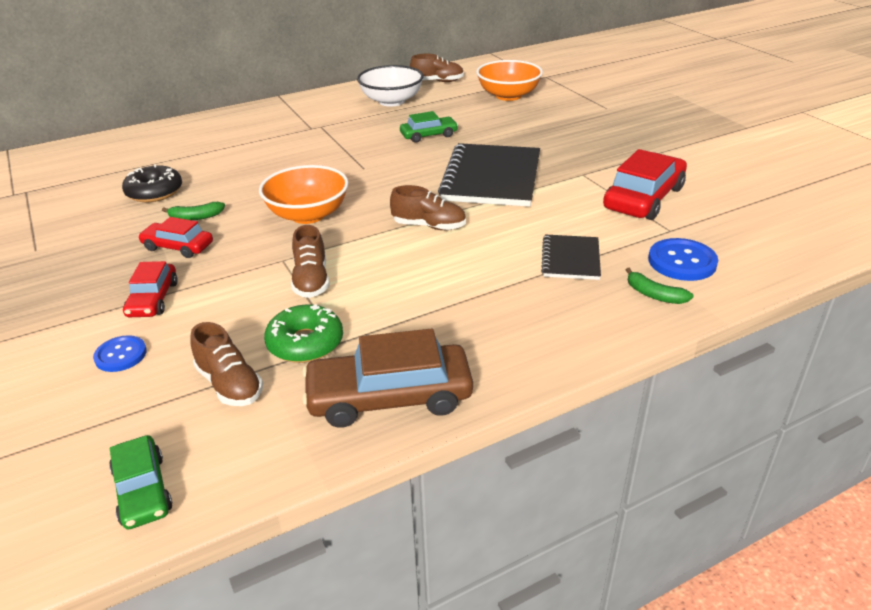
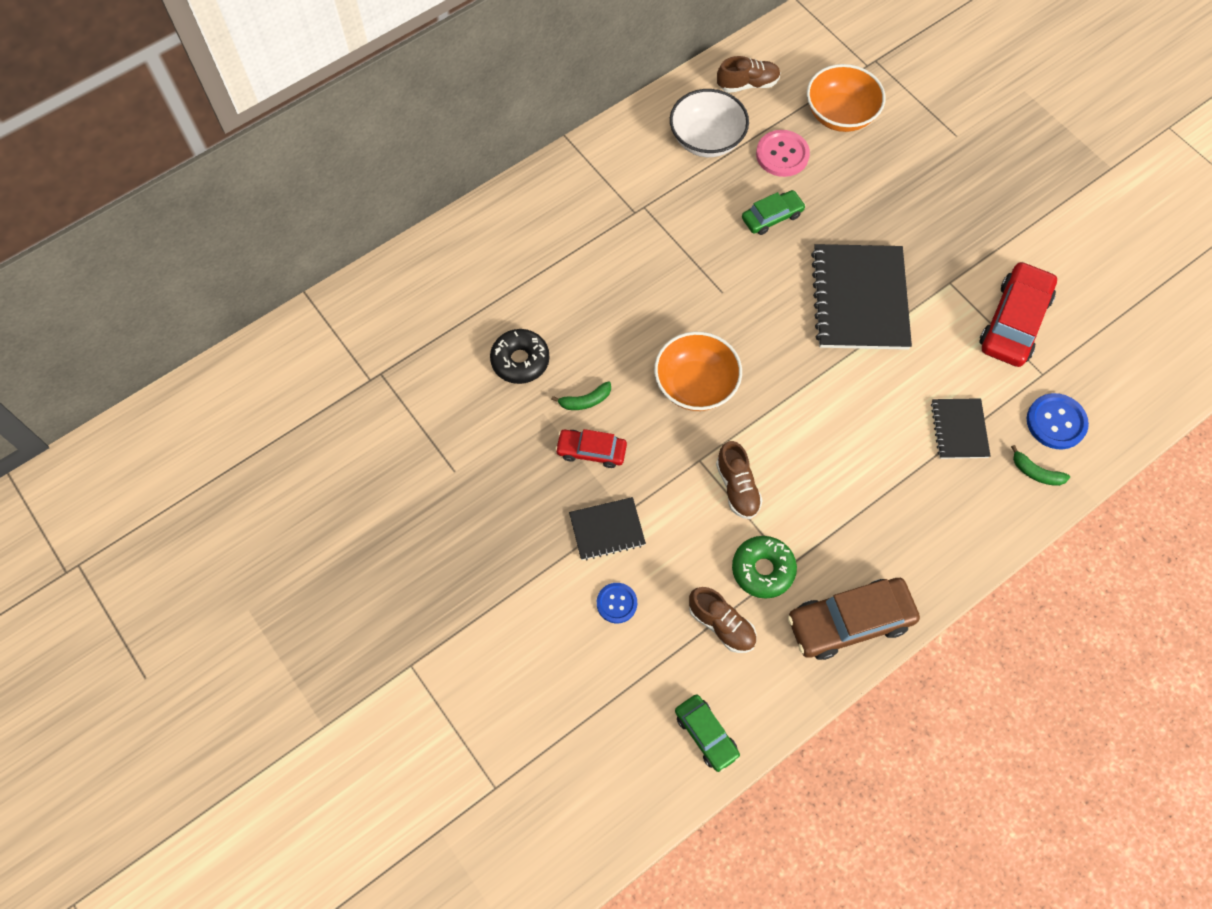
camera: 10 degrees left, 30 degrees up
(153, 299) = (607, 530): red car -> black notebook
(429, 226) = (819, 391): brown shoe -> none
(451, 109) = (782, 155): none -> pink button

